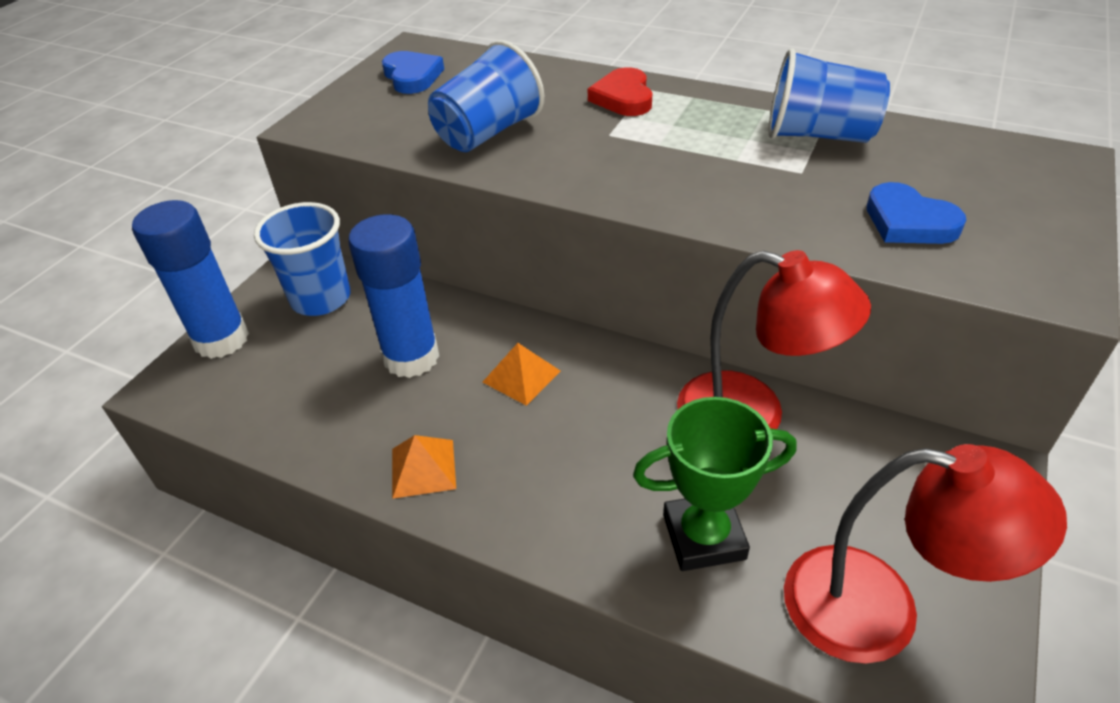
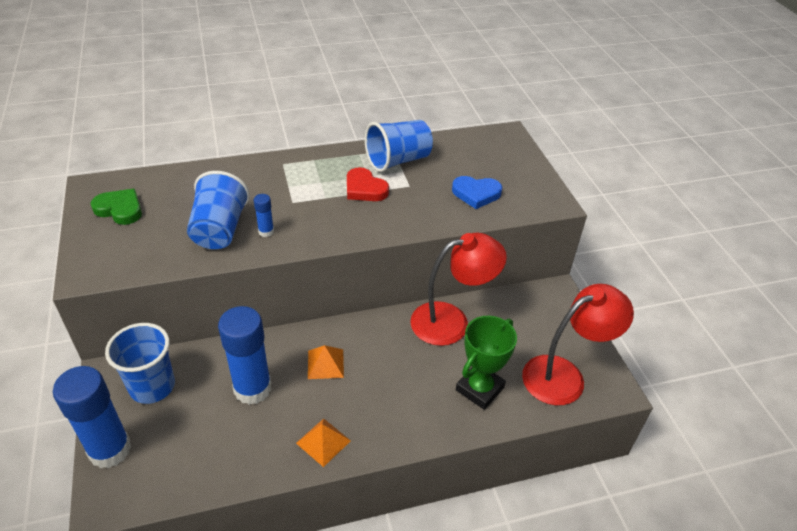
camera: 45 degrees left, 0 degrees up
(412, 76) = (120, 209): blue heart -> green heart
(538, 155) = (266, 232): none -> blue glue stick
(623, 98) = (276, 174): red heart -> red heart (364, 189)

